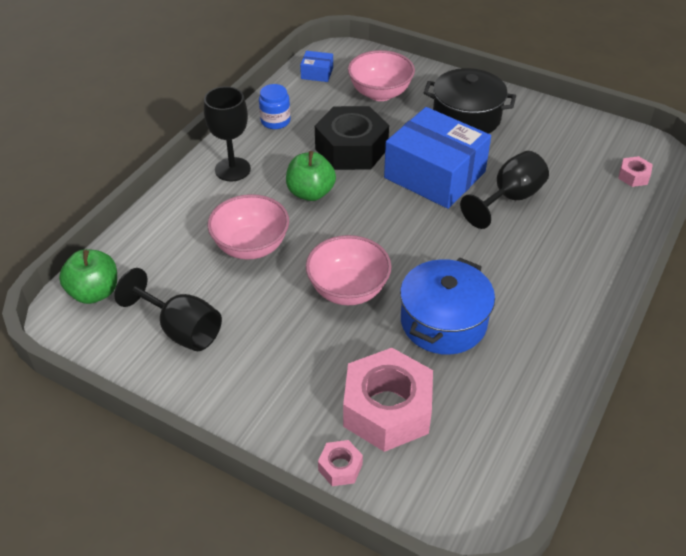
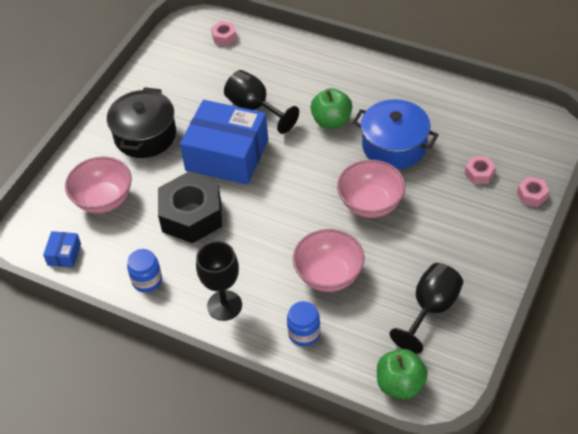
camera: 90 degrees left, 5 degrees up
(182, 223) = (304, 333): none -> blue jar
(310, 193) = (255, 240): green apple -> green apple (331, 121)
(387, 409) = (479, 173): pink nut -> pink nut, size x0.44
(434, 175) = (227, 155): blue box -> blue box turned 75 degrees clockwise

